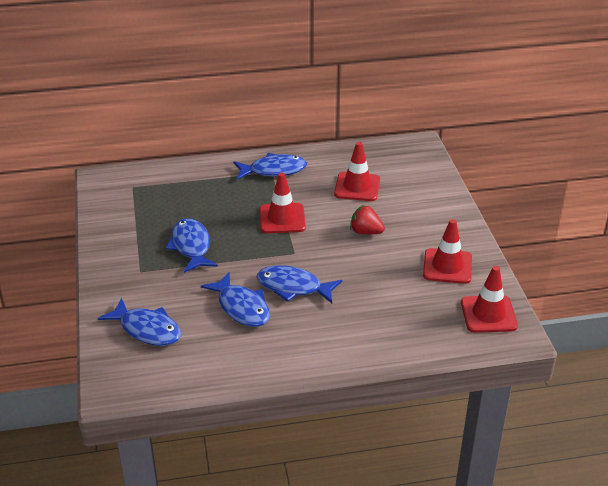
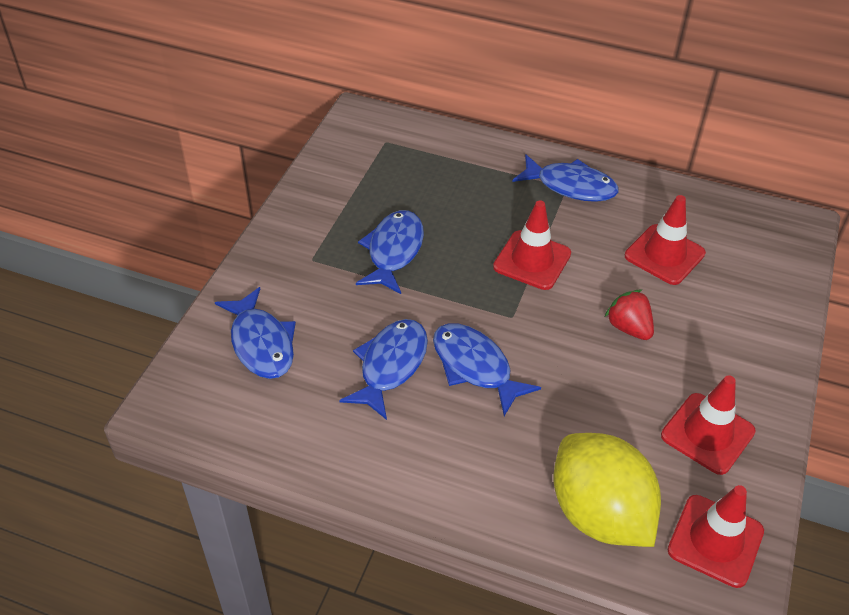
camera: 30 degrees right, 10 degrees up
(241, 307) = (390, 366): blue fish -> blue fish turned 150 degrees counterclockwise
(420, 328) = (599, 513): none -> yellow lemon

